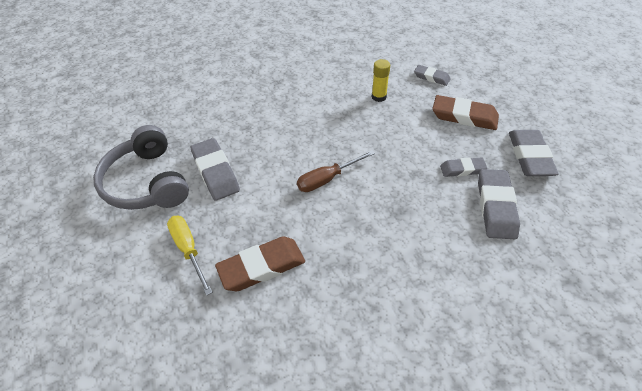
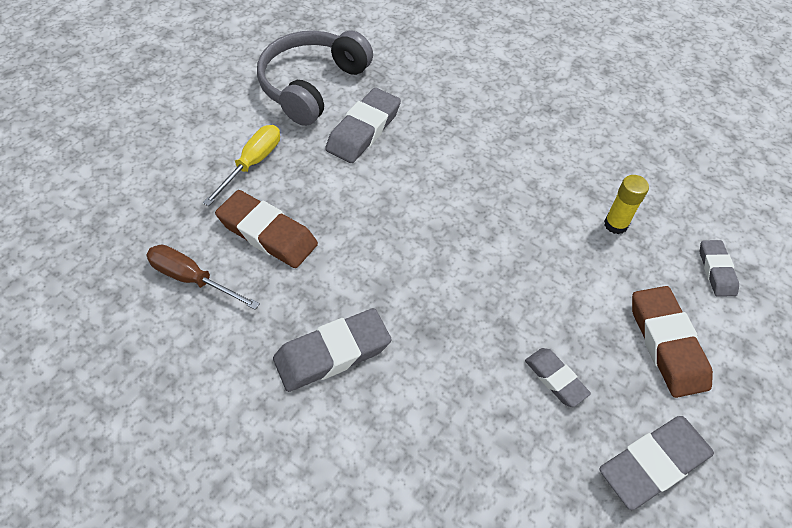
camera: 55 degrees right, 5 degrees up
(327, 179) = (426, 234): brown screwdriver -> brown screwdriver (192, 279)
(496, 207) = (515, 446): grey eraser -> grey eraser (332, 353)

